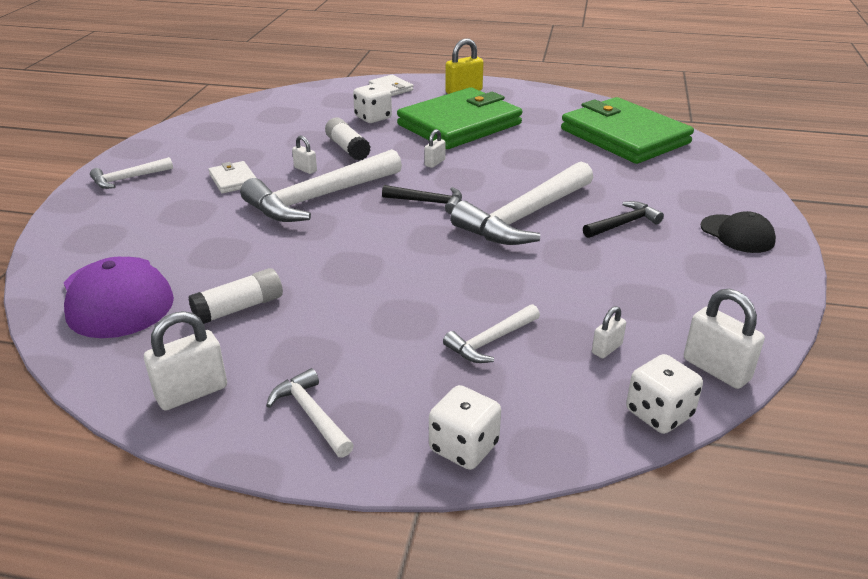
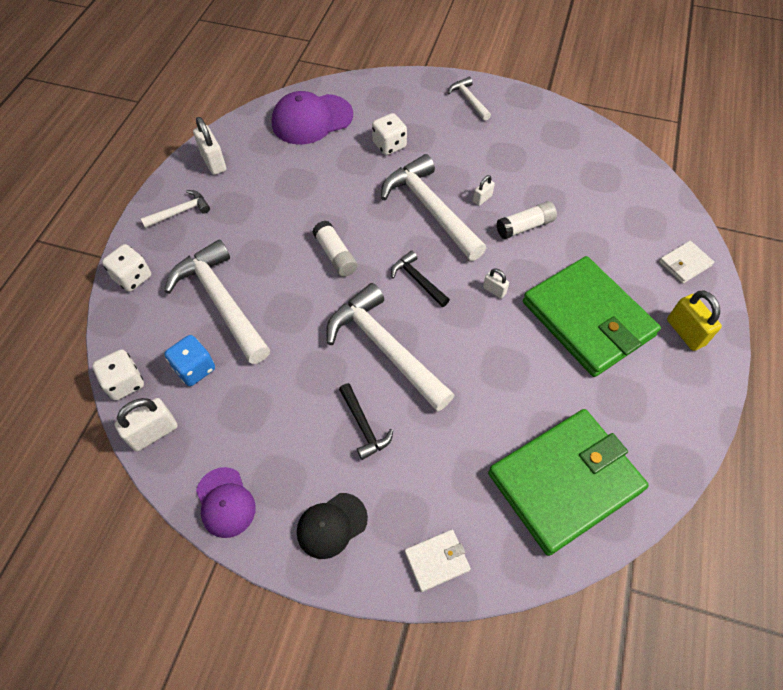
camera: 95 degrees right, 25 degrees up
(233, 180) = (464, 156): white wallet -> white wallet (436, 560)
(239, 308) = (288, 174): white glue stick -> white glue stick (335, 255)
(373, 118) = (598, 246): white dice -> white dice (389, 145)
(428, 202) = (417, 280): black hammer -> black hammer turned 120 degrees clockwise
(491, 341) = (221, 301): white hammer -> white hammer, size x2.02
(607, 349) = (195, 369): white padlock -> blue dice
(762, 299) = (225, 502): none -> purple cap

